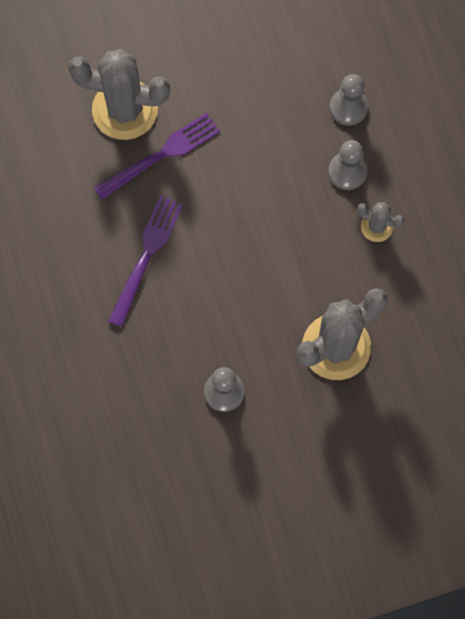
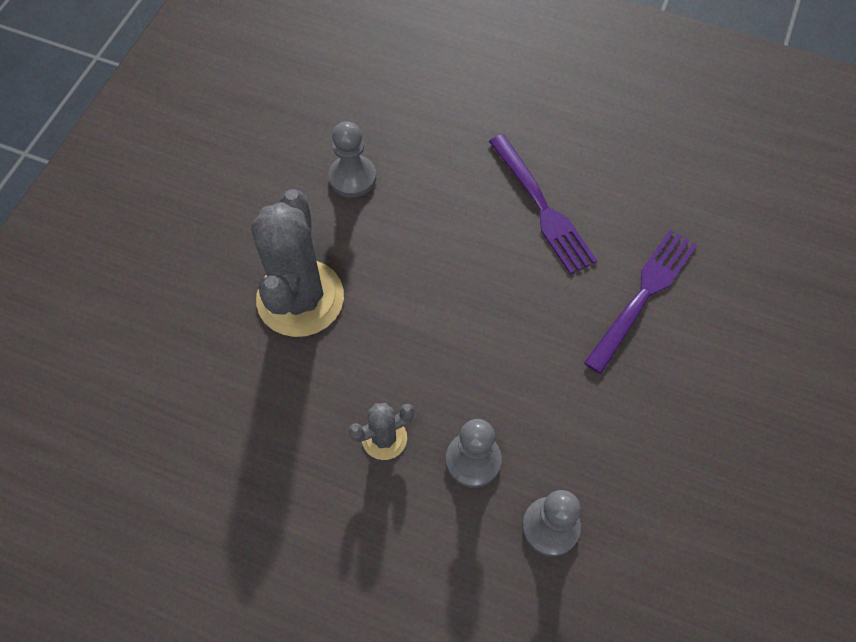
camera: 130 degrees right, 10 degrees down
(125, 110) = (724, 297): grey cactus -> none
(162, 154) = (643, 295): purple fork -> purple fork turned 150 degrees counterclockwise

